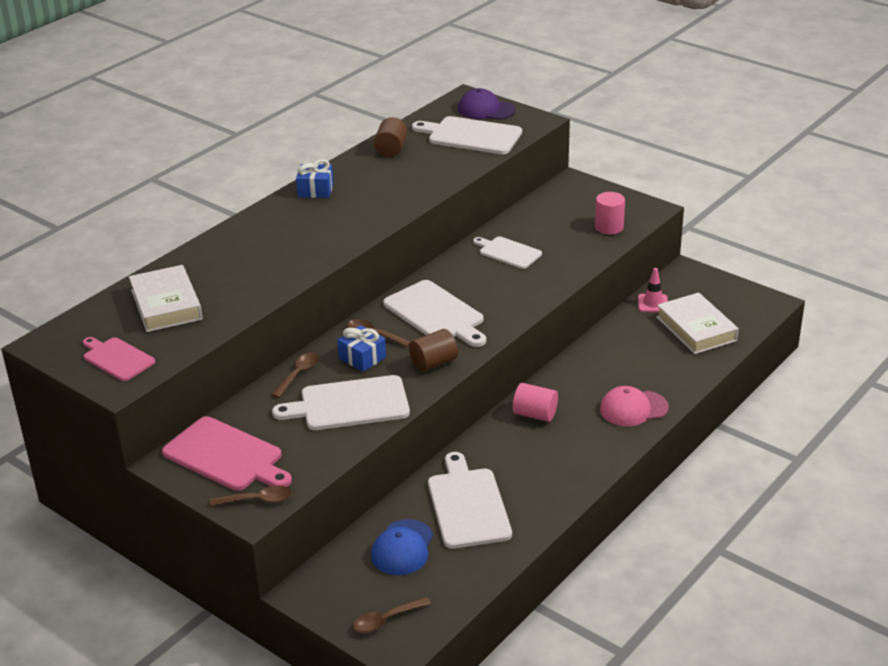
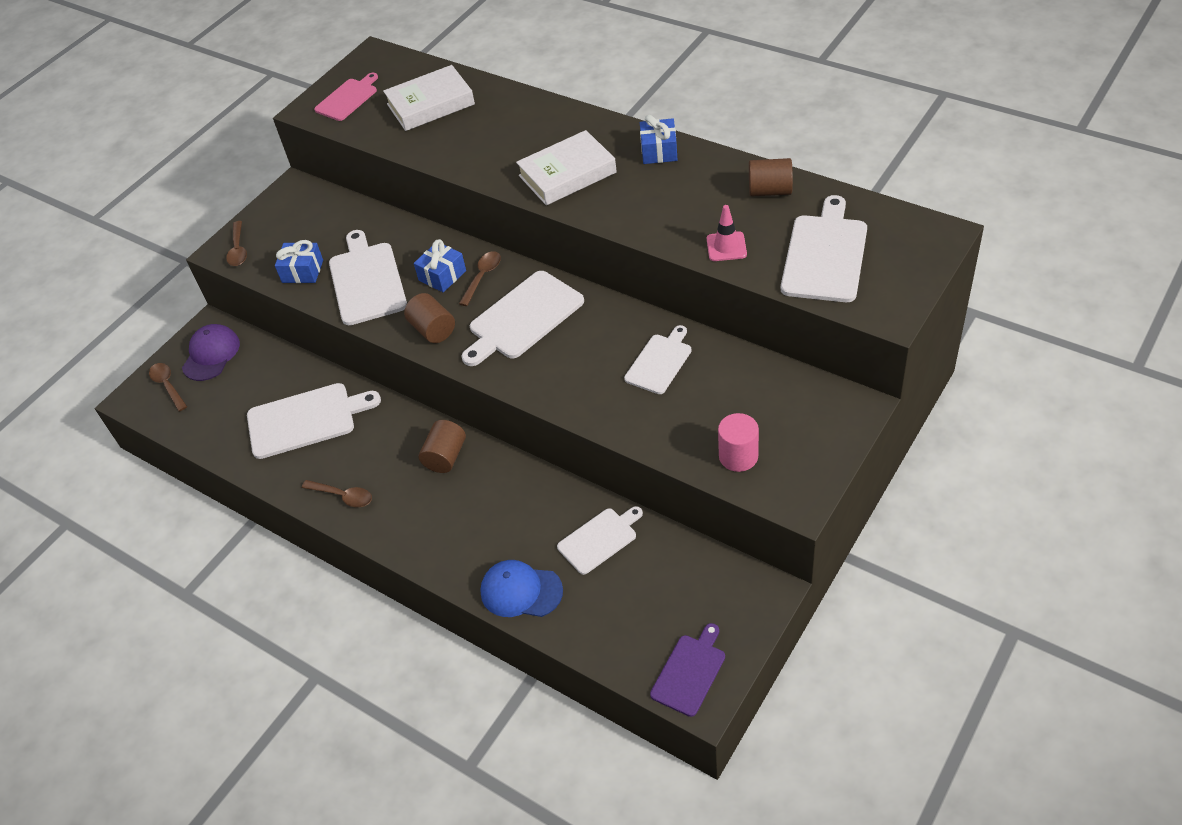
camera: 90 degrees right, 15 degrees up
(226, 456) = (298, 218): pink cutting board -> none
(298, 374) = (415, 237): brown spoon -> brown spoon (343, 496)
(316, 449) = (302, 271): none -> blue gift
(402, 548) = (253, 382): blue cap -> blue cap (521, 591)
(486, 109) = (907, 258): purple cap -> purple cap (211, 354)
(535, 414) = (445, 457): pink cylinder -> brown cylinder
(633, 408) = (456, 546): pink cap -> none
(634, 337) = (599, 539): none -> white cutting board
(653, 303) = (678, 556): pink traffic cone -> pink traffic cone (726, 247)
(696, 329) = (625, 607): white book -> white book (567, 174)
(750, 305) = (690, 672): none -> purple cutting board

